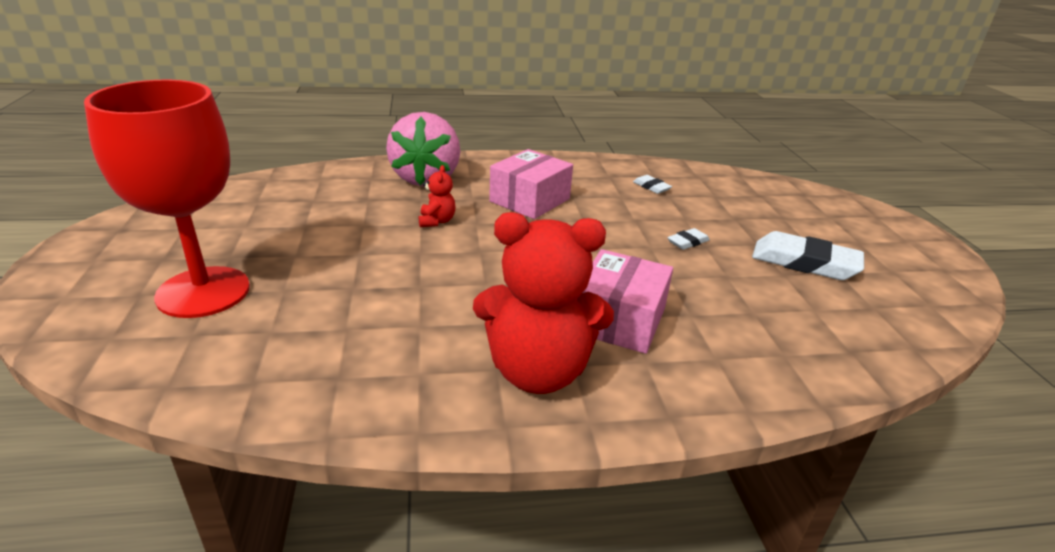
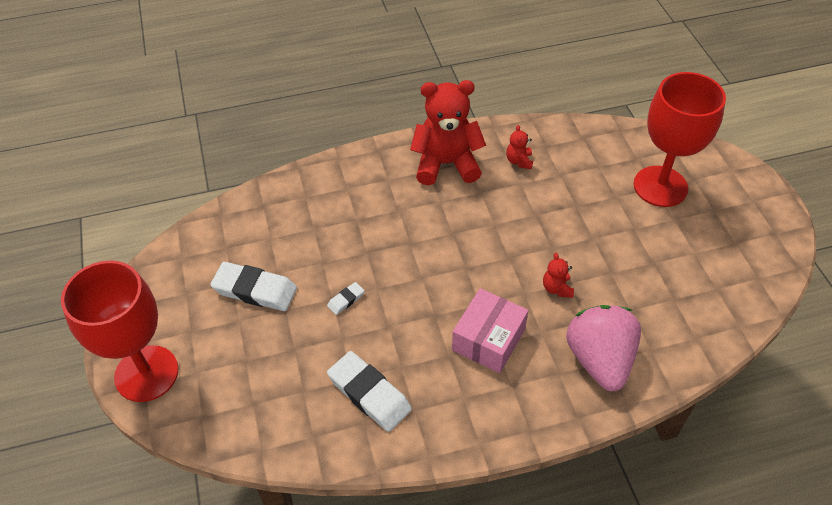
camera: 175 degrees right, 20 degrees up
(403, 357) = (519, 161): none -> red teddy bear
(619, 320) = (403, 206): pink box -> none
(651, 187) = (369, 394): white eraser -> white eraser, size x2.13
(881, 221) = (146, 373): none -> red goblet

